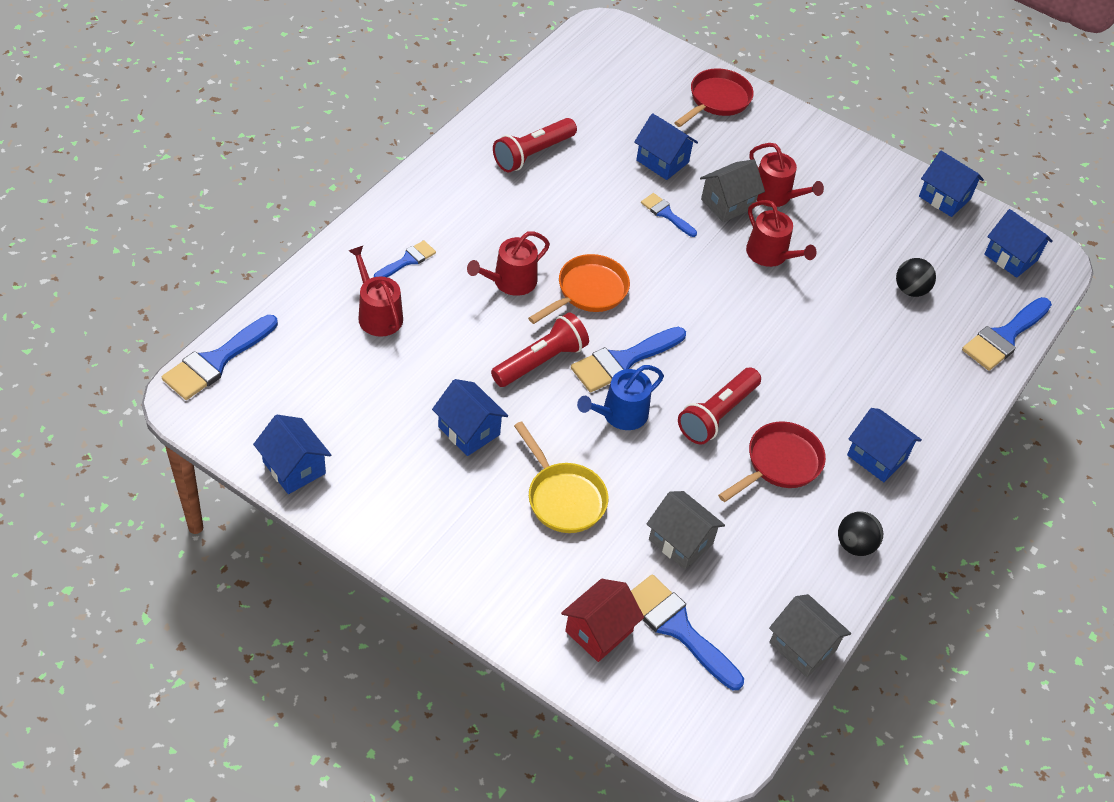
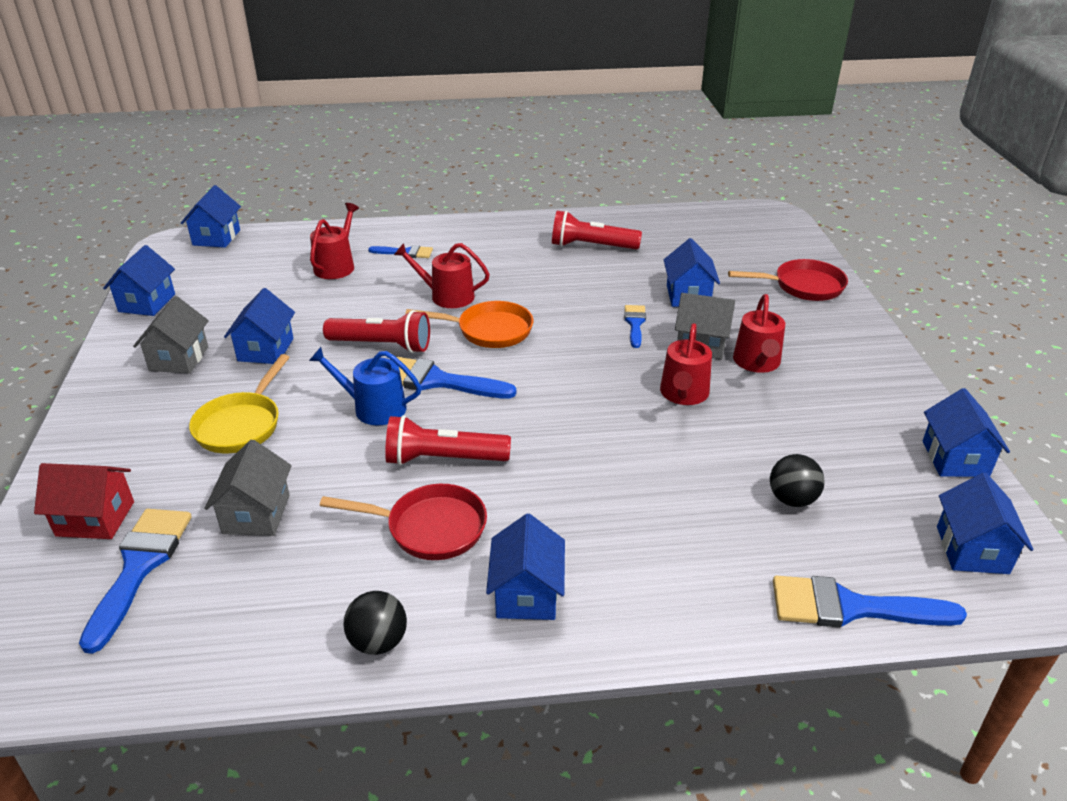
camera: 55 degrees right, 15 degrees down
(216, 361) = (216, 237): blue brush -> blue house
(802, 646) = (187, 674): grey house -> grey house (179, 359)

